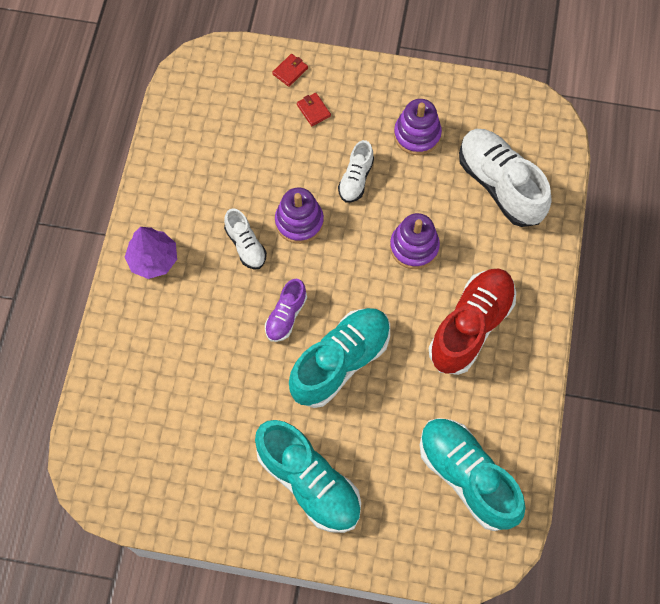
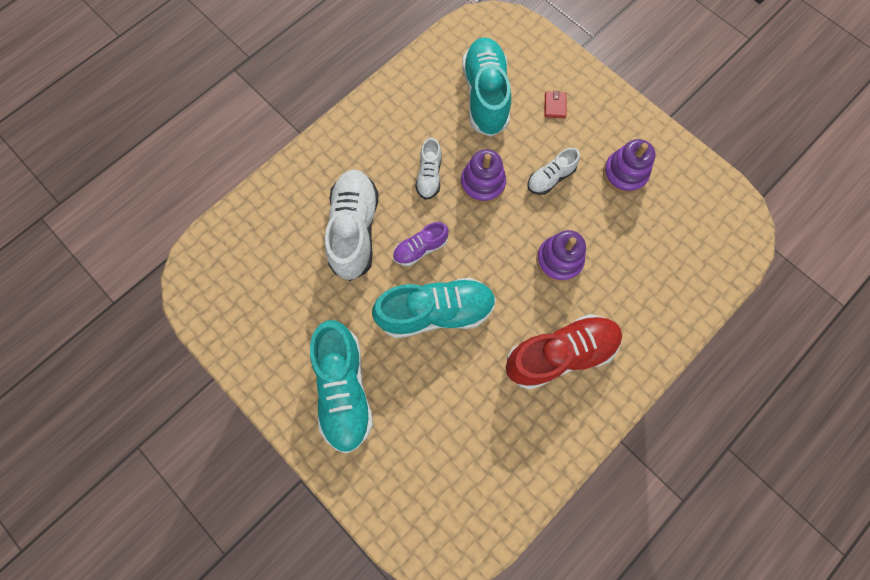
camera: 35 degrees right, 5 degrees up
(153, 259) = (354, 143): purple tree -> none
(290, 71) = (558, 66): red wallet -> none
(467, 477) = (469, 475): turquoise shoe -> turquoise shoe (485, 96)
(500, 185) = (666, 256): white shoe -> white shoe (354, 230)

